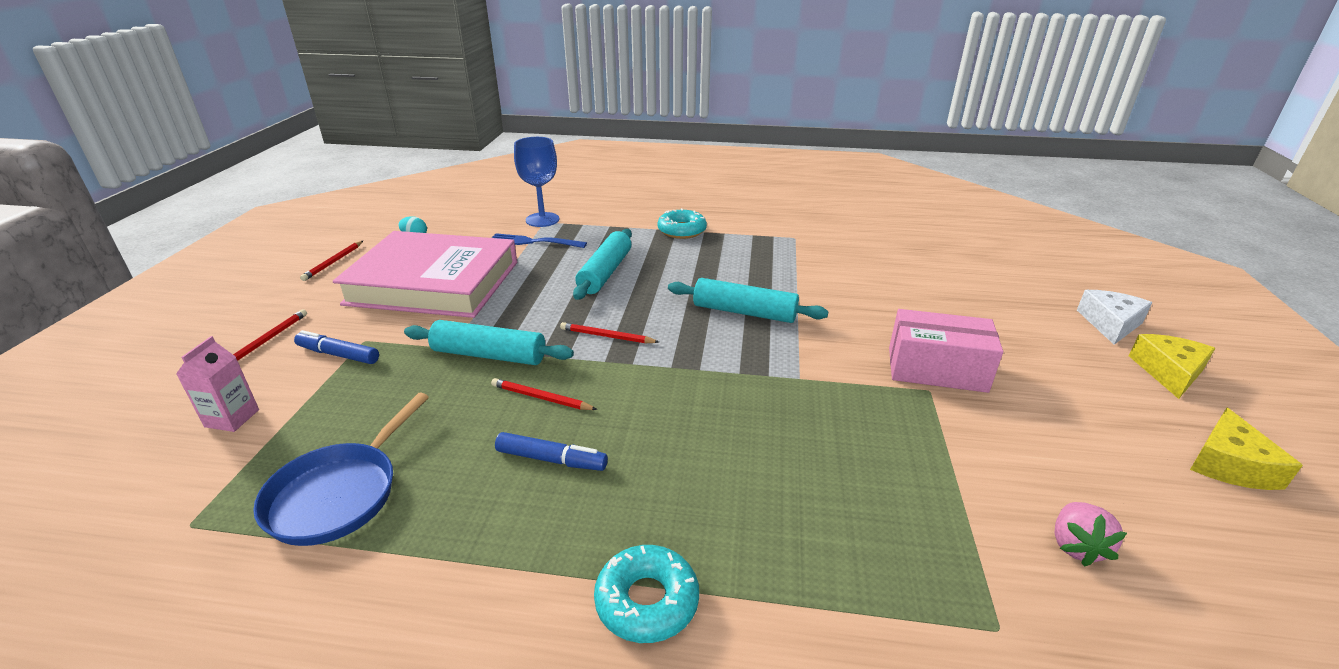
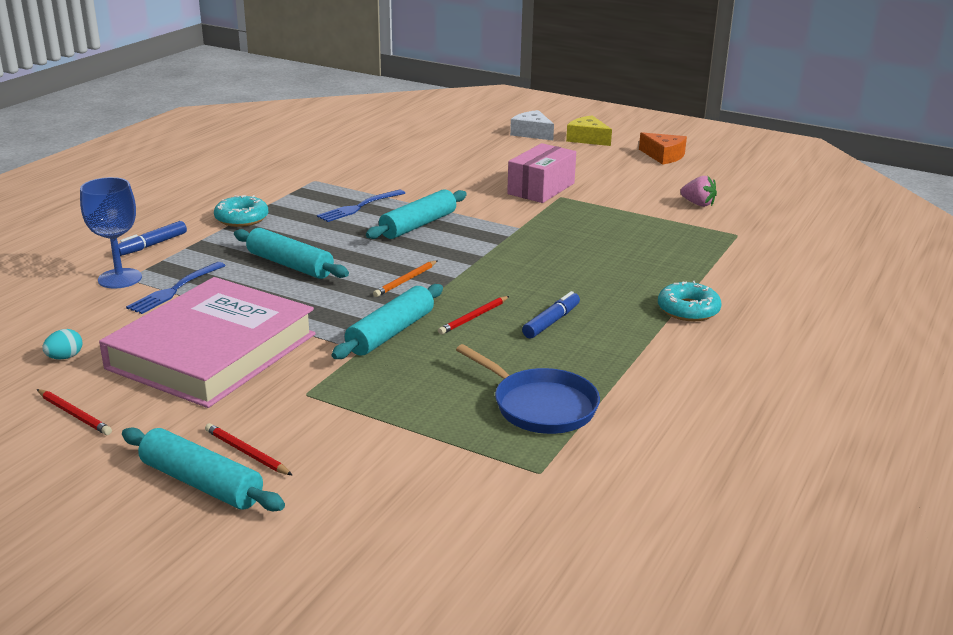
camera: 70 degrees left, 5 degrees down
(226, 333) = (201, 483): none -> turquoise rolling pin
(232, 418) = (394, 464): pink carton -> none
(338, 355) = (321, 408): blue marker -> blue marker (152, 245)
(607, 336) = (406, 280): red pencil -> orange pencil
(757, 272) = (359, 207): none -> blue fork
(1229, 464) = (663, 156): yellow cheese -> orange cheese

